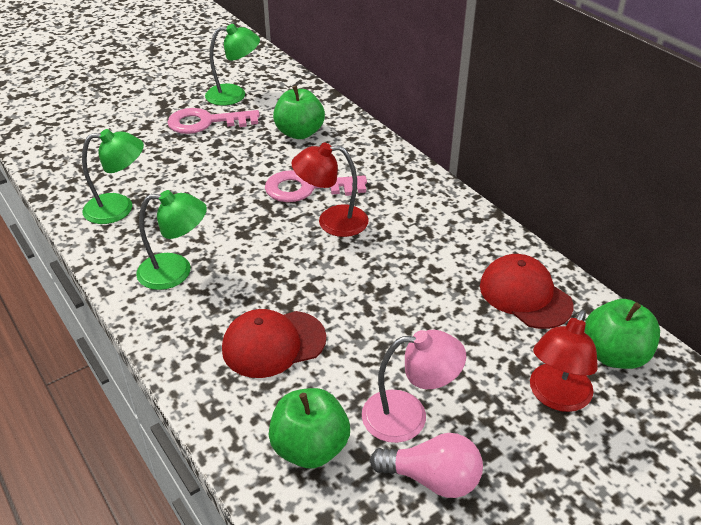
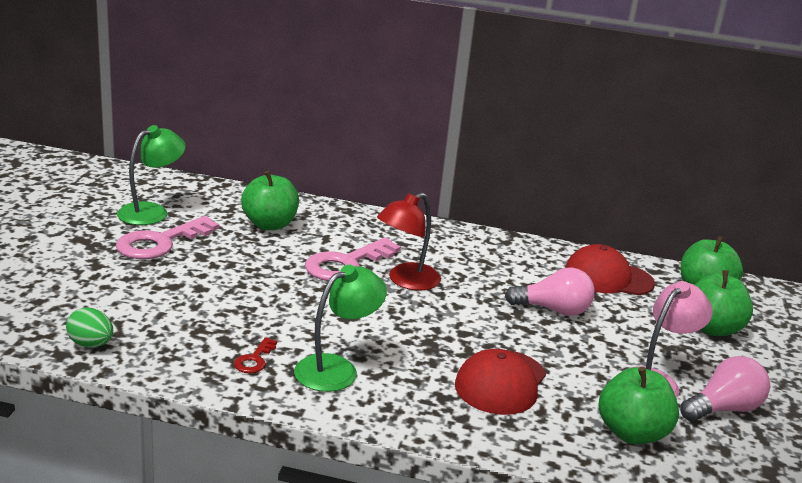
camera: 45 degrees left, 15 degrees down
(65, 184) = (91, 344): none -> green egg
(119, 208) = (191, 342): green lamp -> none
(136, 239) = (254, 360): none -> red key
(418, 302) = (553, 310): none -> pink light bulb
(556, 397) = (712, 328): red lamp -> green apple

